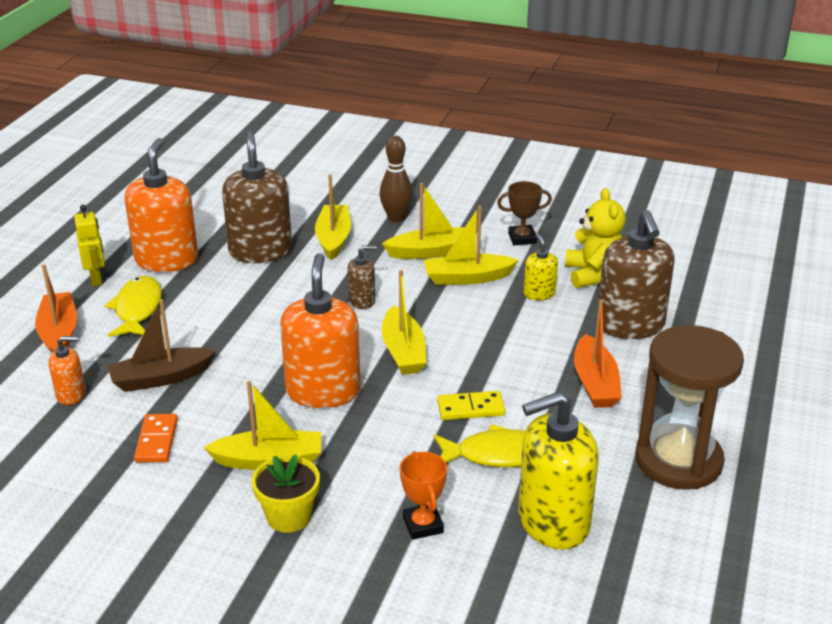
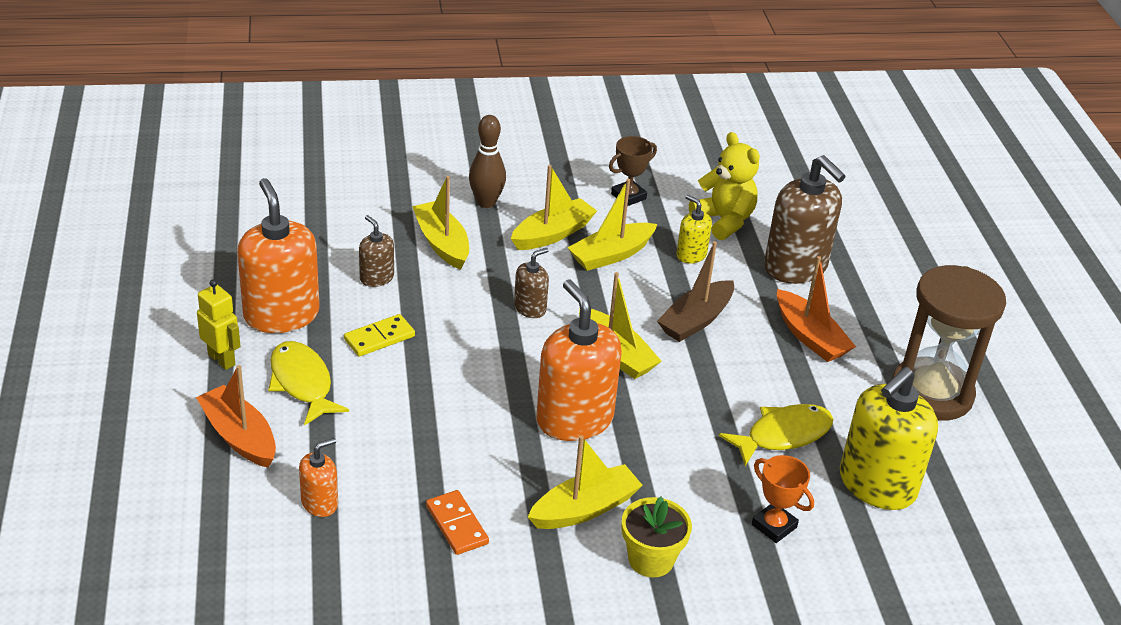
camera: 30 degrees left, 5 degrees up
(160, 378) = (399, 455): brown boat -> brown boat (695, 320)
(260, 251) = (376, 278): brown soap dispenser -> brown soap dispenser, size x0.49
(470, 408) = (724, 396): yellow domino -> yellow domino (379, 338)

